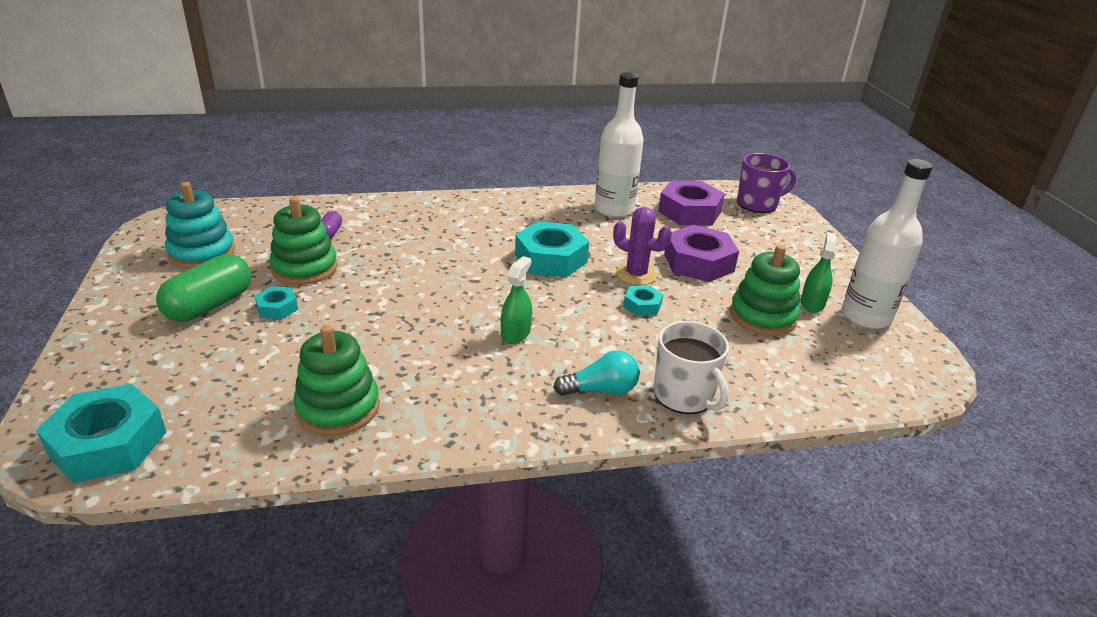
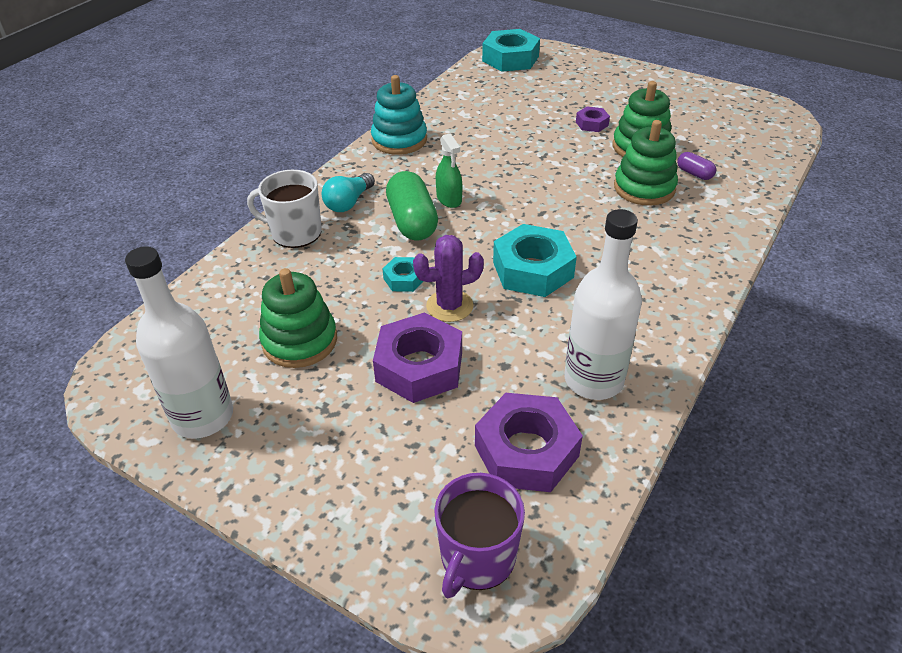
camera: 135 degrees right, 10 degrees up
(202, 253) = (706, 116): turquoise stacking toy -> turquoise stacking toy (399, 140)
(209, 305) = (621, 104): green capsule -> green capsule (412, 221)
(277, 308) = (592, 124): turquoise nut -> purple nut
(338, 408) = (459, 115): green stacking toy -> green stacking toy (644, 188)
(812, 304) = (266, 394): green spray bottle -> none

